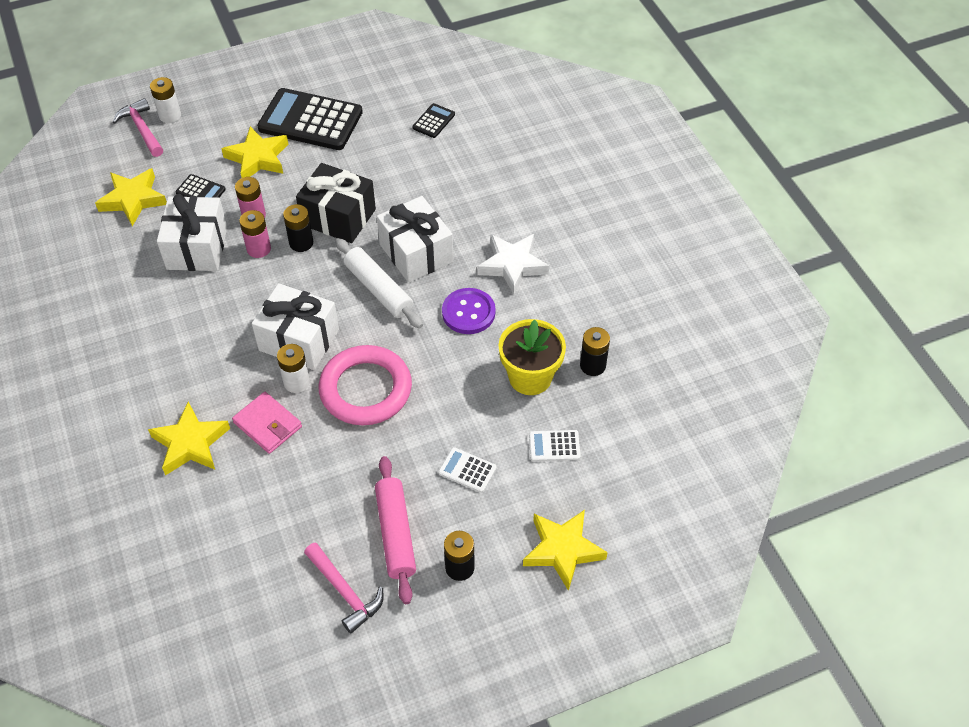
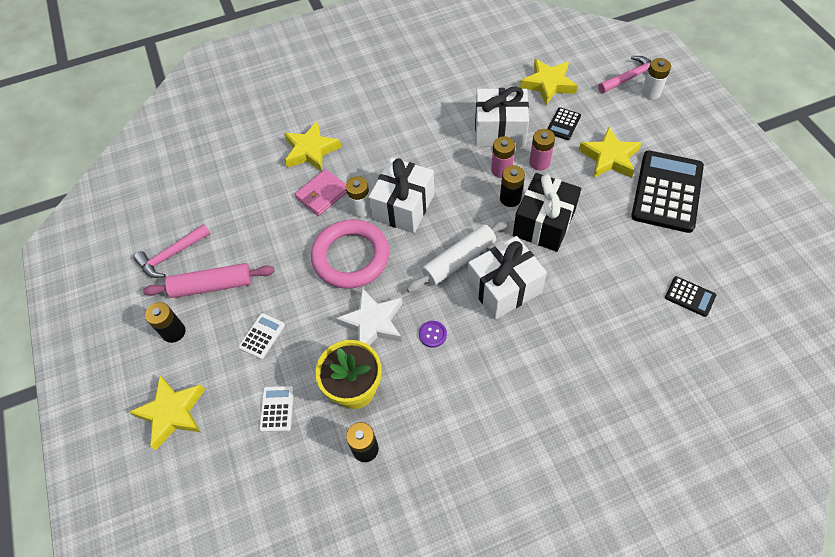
camera: 95 degrees right, 5 degrees up
(468, 312) = (432, 334): purple button -> purple button, size x0.55
(512, 265) = (493, 374): white star -> white star (373, 323)

